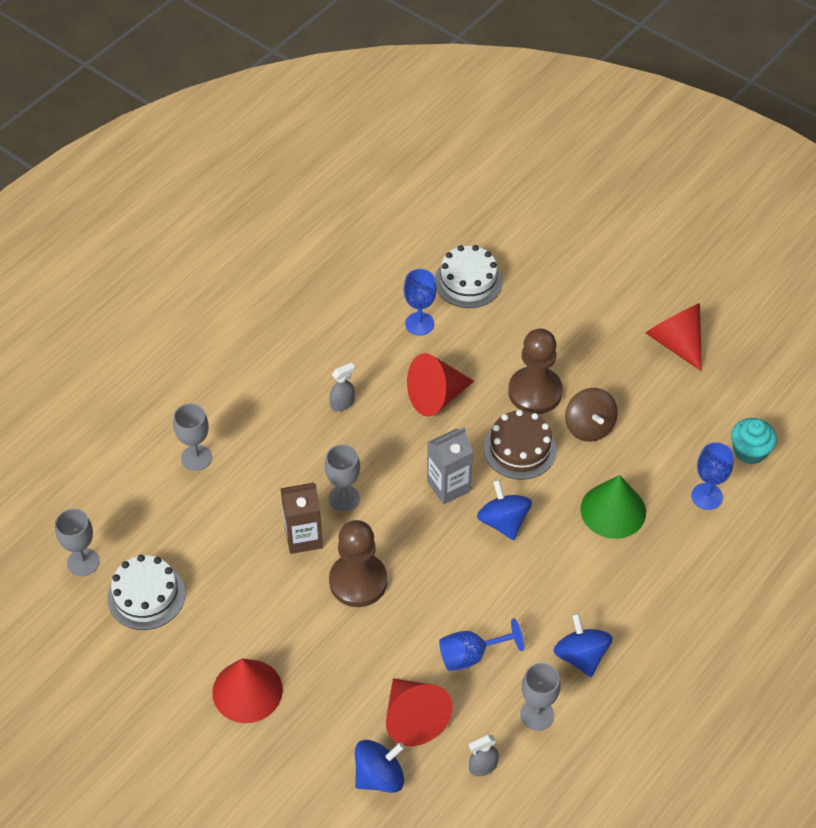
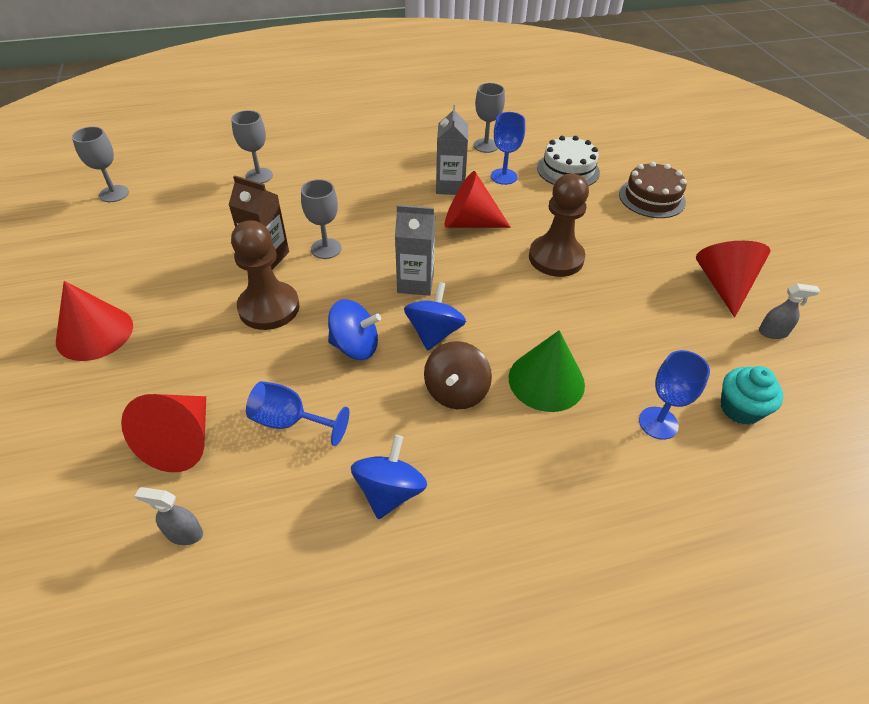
camera: 35 degrees right, 5 degrees down
(146, 595) = (121, 233): white cake -> none
(342, 403) = (394, 194): grey spray bottle -> grey spray bottle (773, 332)
(379, 776) = (93, 472): blue spinning top -> blue spinning top (355, 346)
(383, 364) = (450, 186): none -> grey carton
(520, 449) = (503, 289): brown cake -> brown cake (651, 198)
(537, 715) = (289, 519): grey goblet -> grey goblet (486, 145)
(589, 427) = (582, 305): brown spinning top -> brown spinning top (456, 391)

